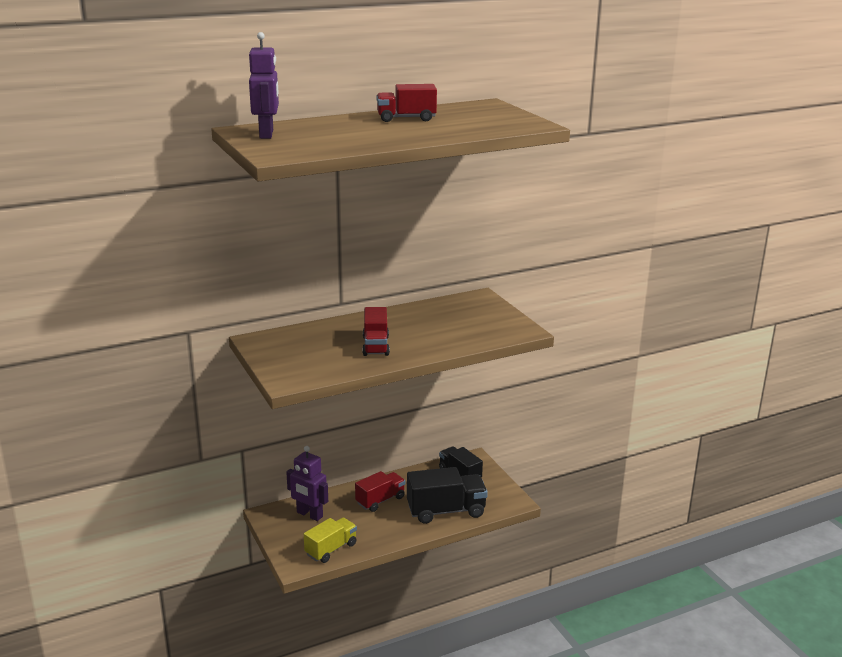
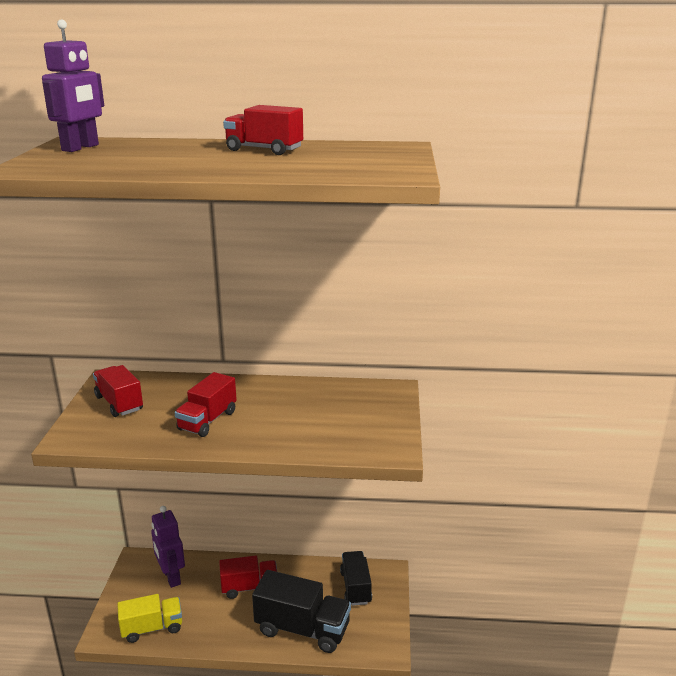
camera: 30 degrees right, 0 degrees up
(290, 352) = (119, 403): none -> red truck

